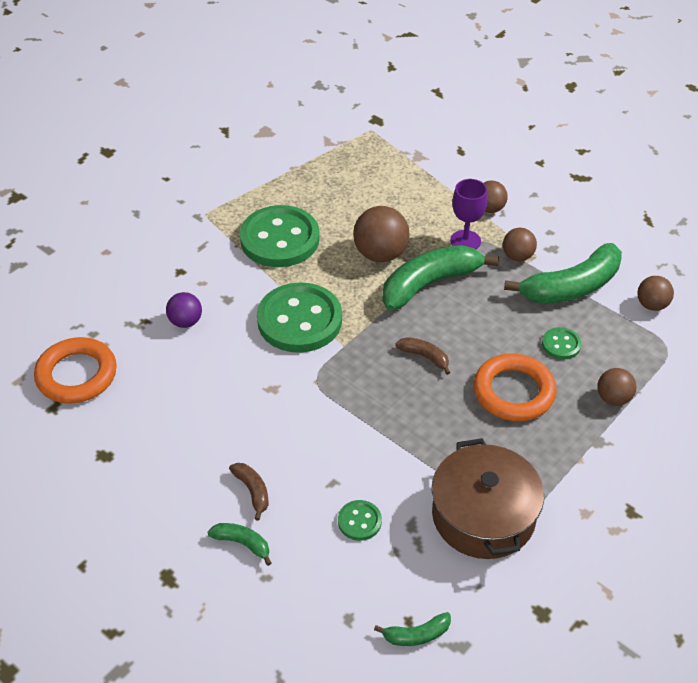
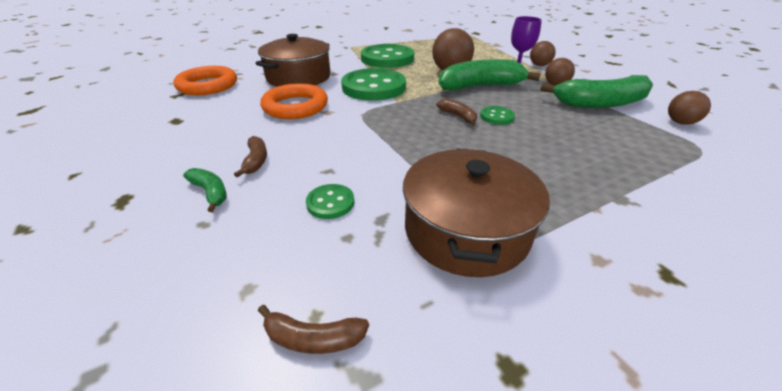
camera: 20 degrees right, 10 degrees down
(185, 322) = (298, 77): purple ball -> brown pot
(416, 635) = (313, 338): green banana -> brown banana
(513, 392) = (532, 148): orange ring -> orange ring (295, 106)
(561, 344) = (586, 129): green button -> green button (496, 117)
(613, 398) = (640, 170): brown ball -> none

